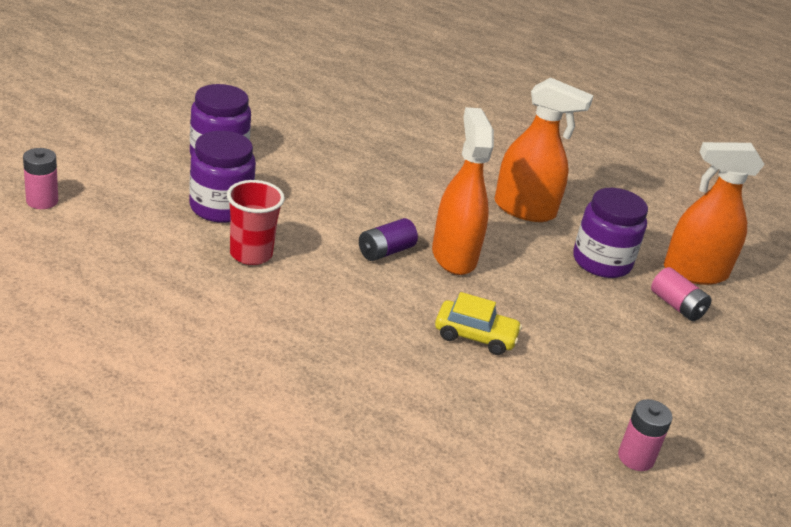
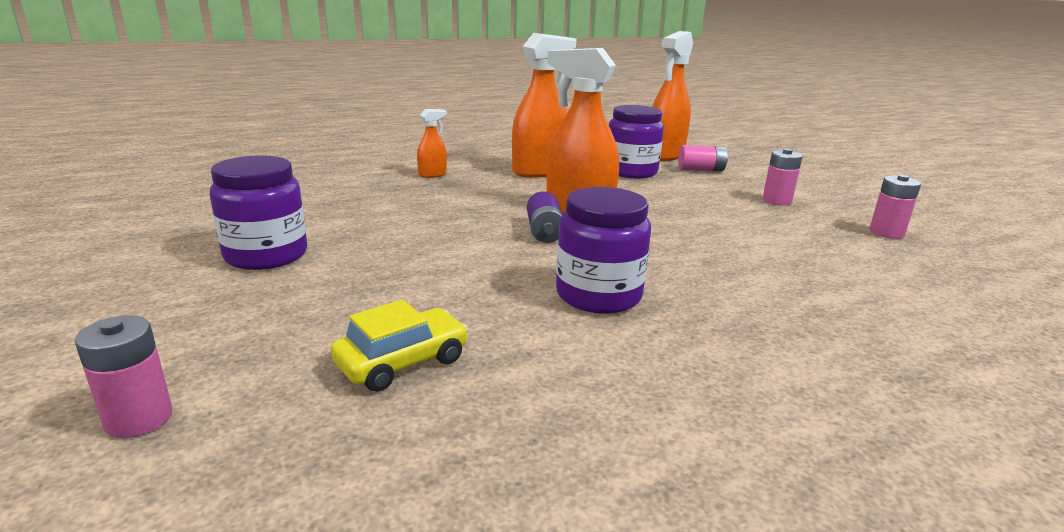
camera: 50 degrees left, 10 degrees down
(220, 207) = (366, 284): purple jar -> purple jar (598, 295)
(251, 254) = (478, 295): red cup -> none
(439, 160) = (432, 174): none -> orange spray bottle
(475, 336) = (702, 236): yellow car -> yellow car (402, 362)
(640, 372) = (776, 201): none -> pink battery

